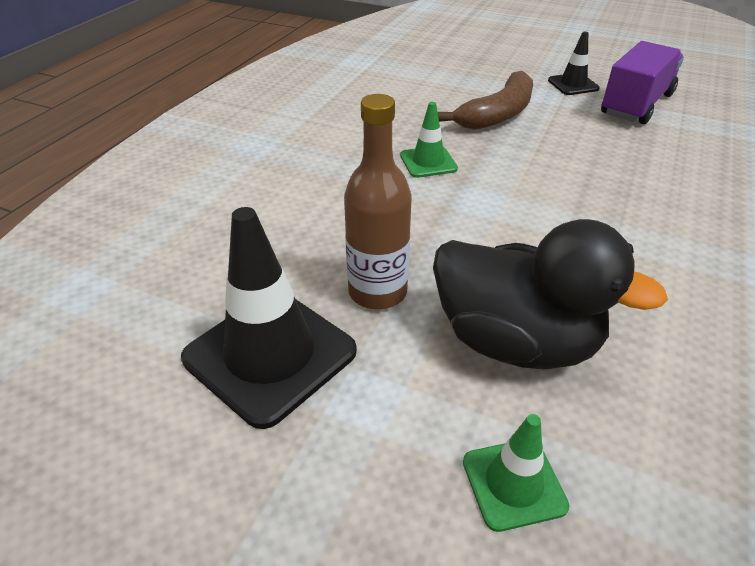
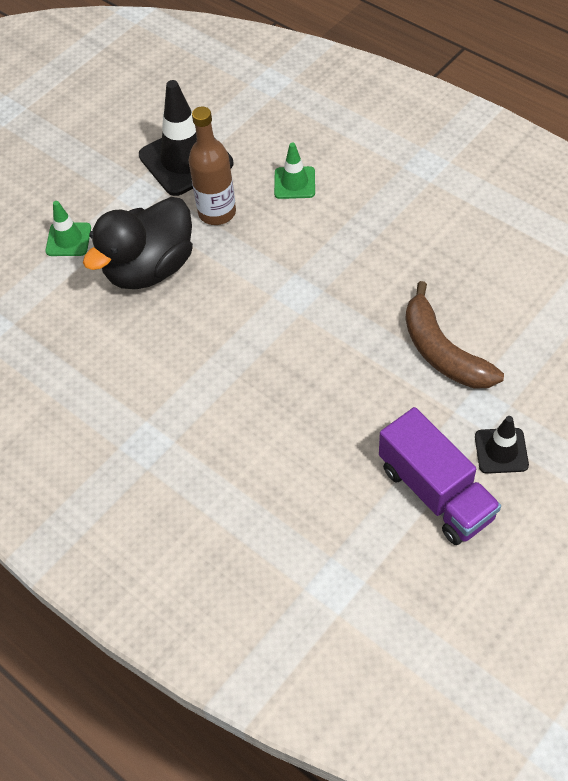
camera: 110 degrees right, 15 degrees up
(428, 162) = (365, 273): green traffic cone -> green traffic cone (294, 183)

